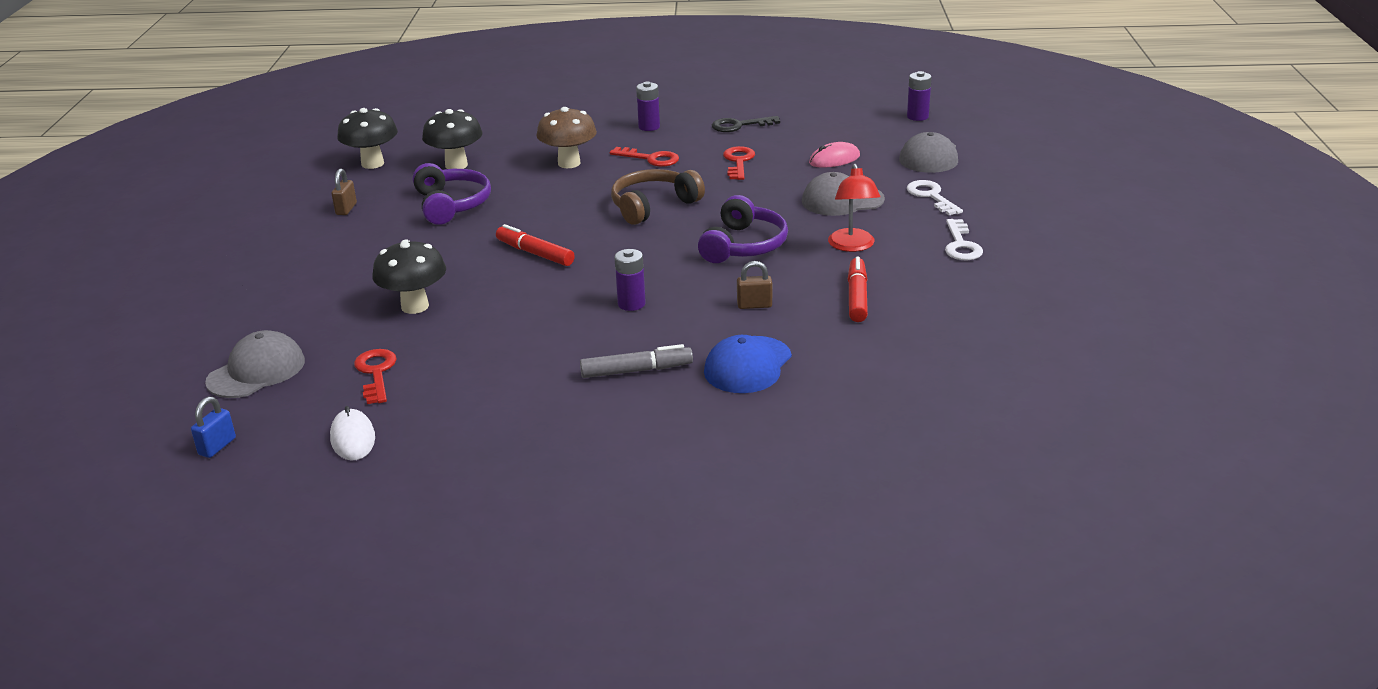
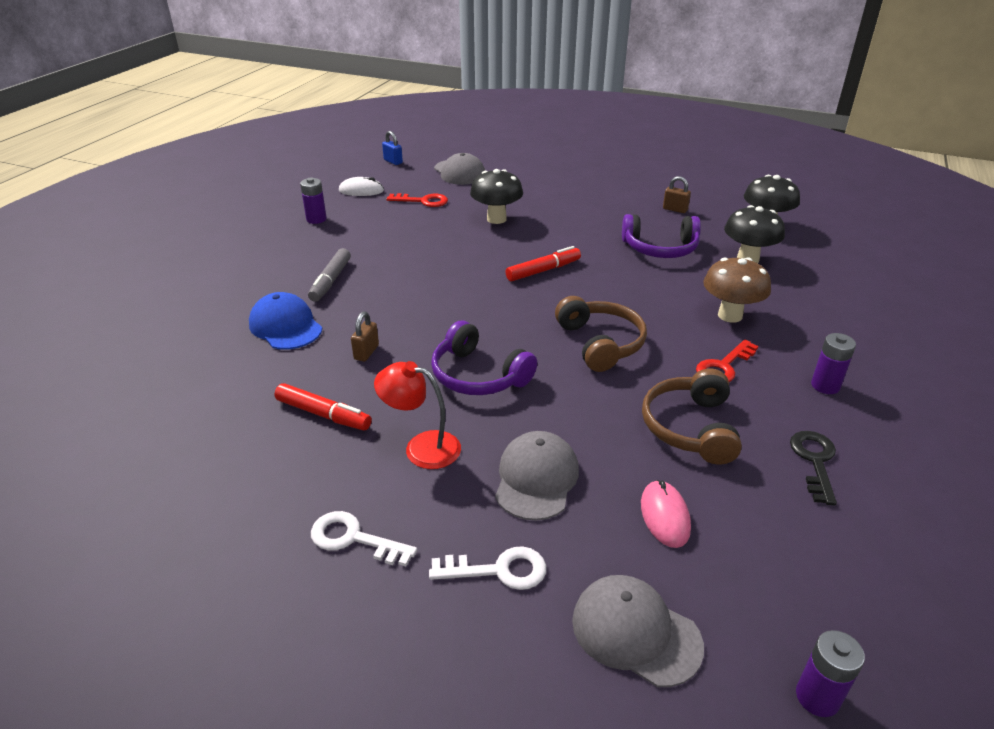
camera: 110 degrees right, 5 degrees up
(631, 304) = (424, 296): purple battery -> purple battery (316, 219)
(738, 162) = (690, 427): red key -> brown headphones

